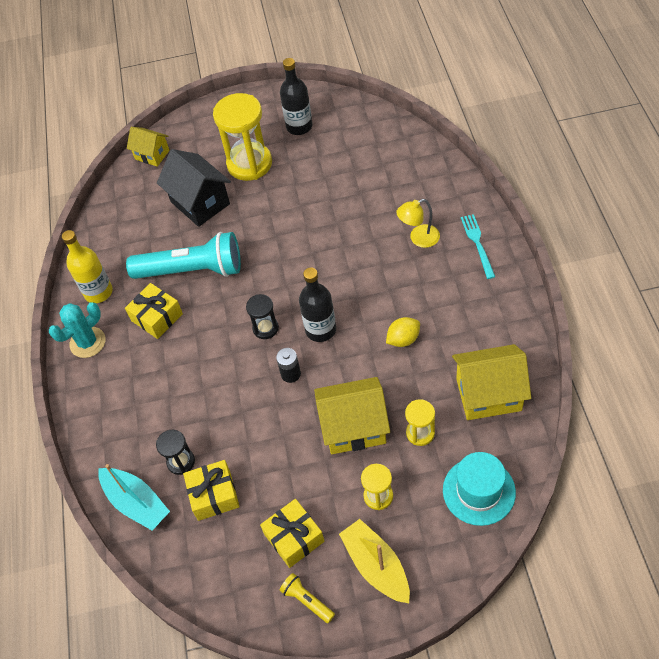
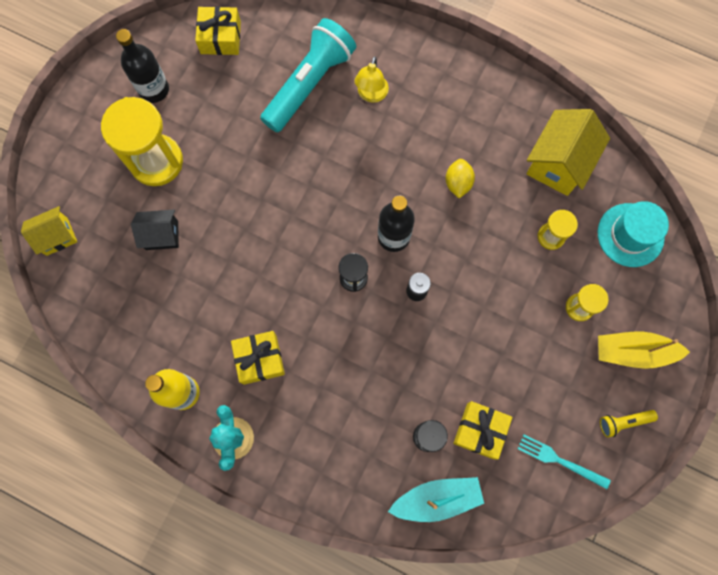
camera: 60 degrees left, 20 degrees up
(192, 270) = (235, 295): turquoise flashlight -> turquoise flashlight (309, 84)
(200, 203) = (162, 235): black house -> black house, size x0.61
(294, 538) = (565, 394): yellow gift -> yellow gift (220, 38)
(354, 427) = (506, 280): yellow house -> none
(477, 243) = (416, 58): turquoise fork -> turquoise fork (560, 460)

